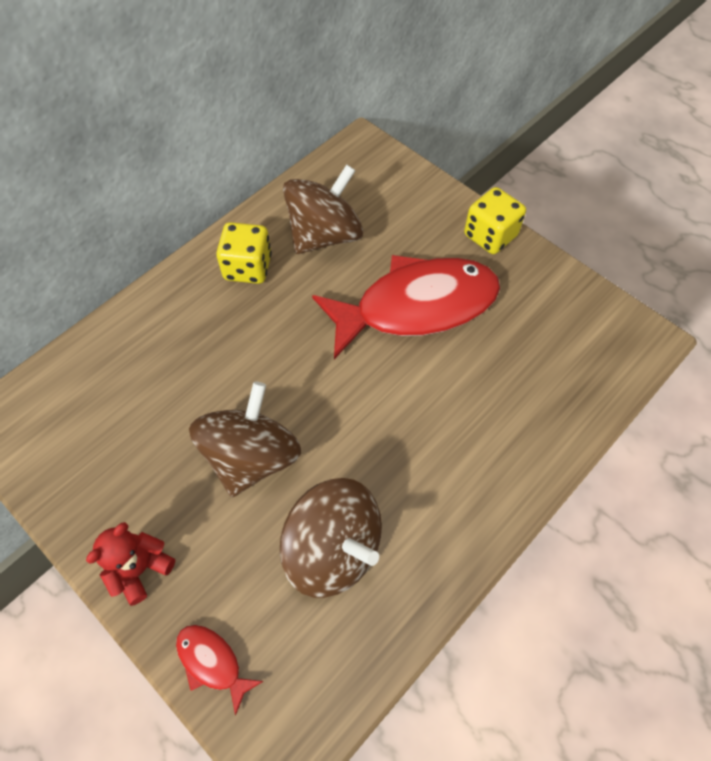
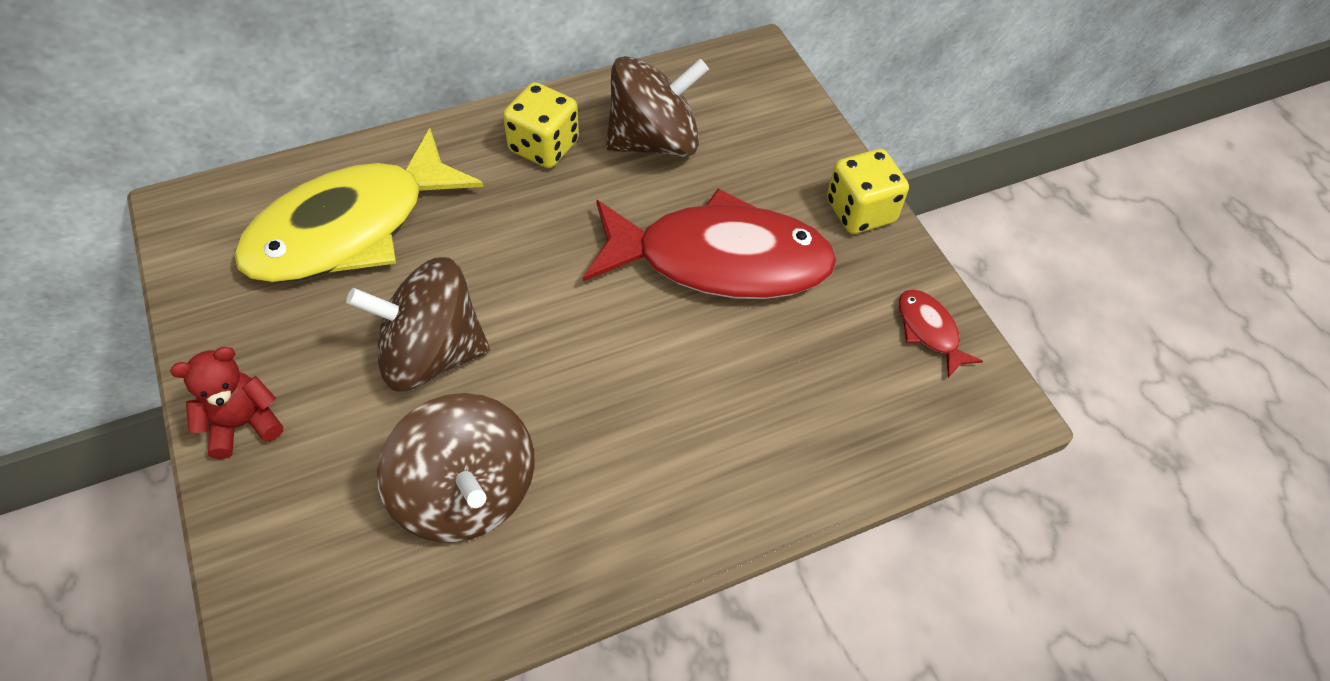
camera: 20 degrees right, 5 degrees down
(137, 385) = (350, 228): none -> yellow fish
(212, 662) = (262, 557): red fish -> red fish (929, 331)
(252, 456) = (431, 354): brown spinning top -> brown spinning top turned 135 degrees counterclockwise

